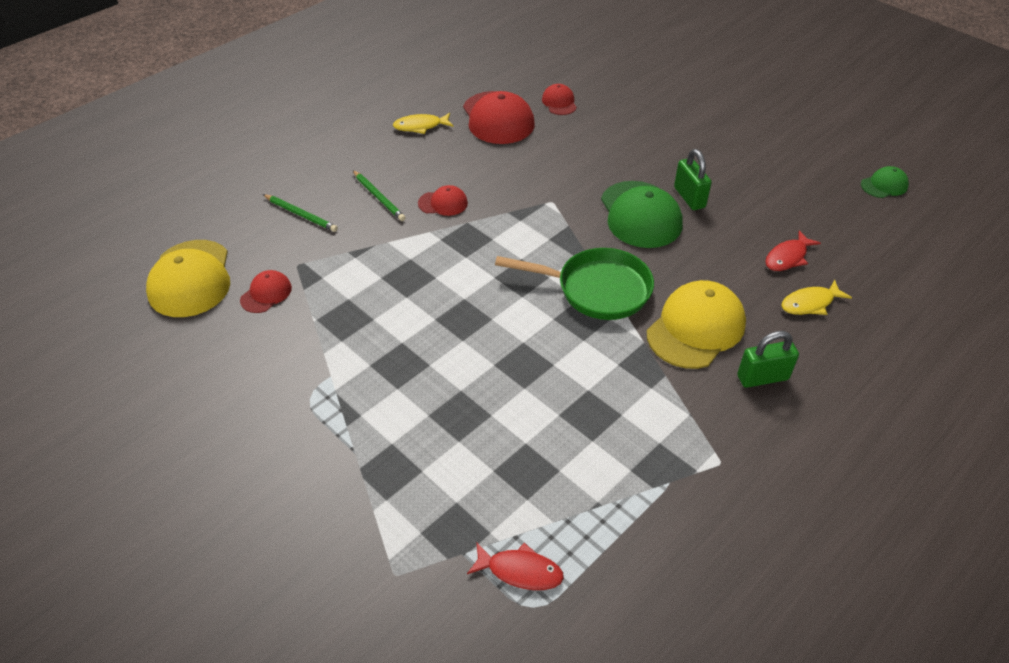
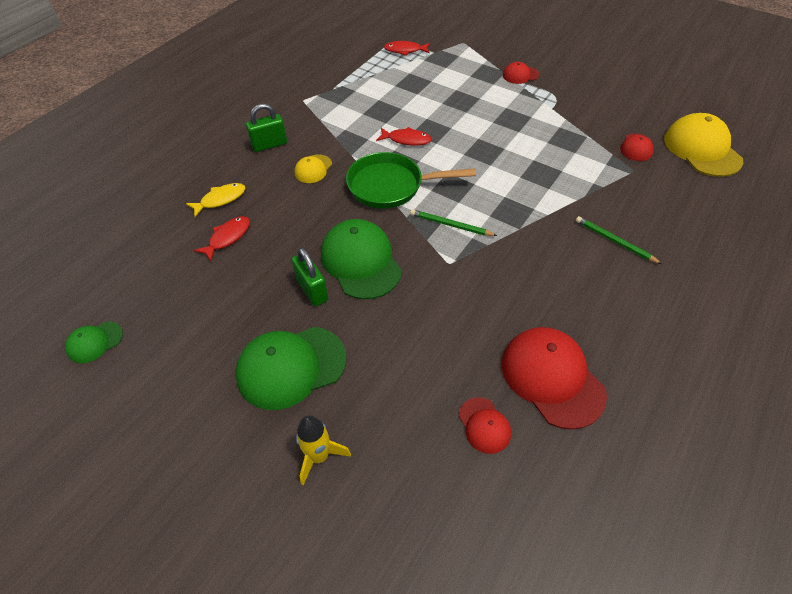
camera: 170 degrees right, 5 degrees up
(301, 214) = (669, 213): green pencil -> green pencil (450, 225)
(420, 126) = (636, 346): yellow fish -> none
(443, 203) = (551, 244): red cap -> red cap (520, 75)
(563, 354) = (406, 140): none -> red fish
(679, 103) = (319, 456): none -> yellow rocket
(696, 328) = (313, 169): yellow cap -> yellow cap, size x0.51
(704, 148) = (291, 367): none -> green cap

